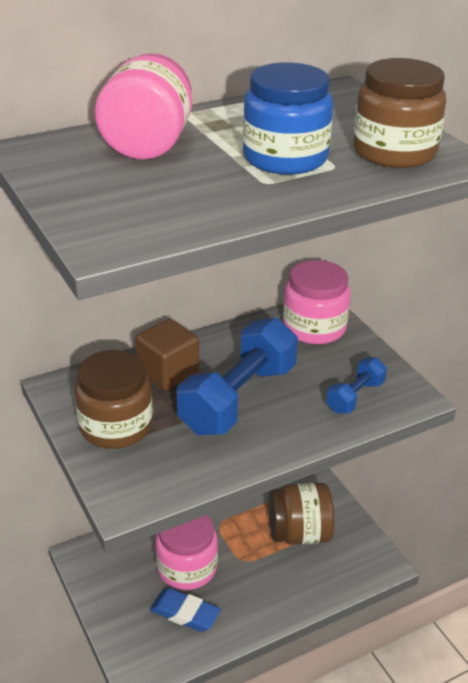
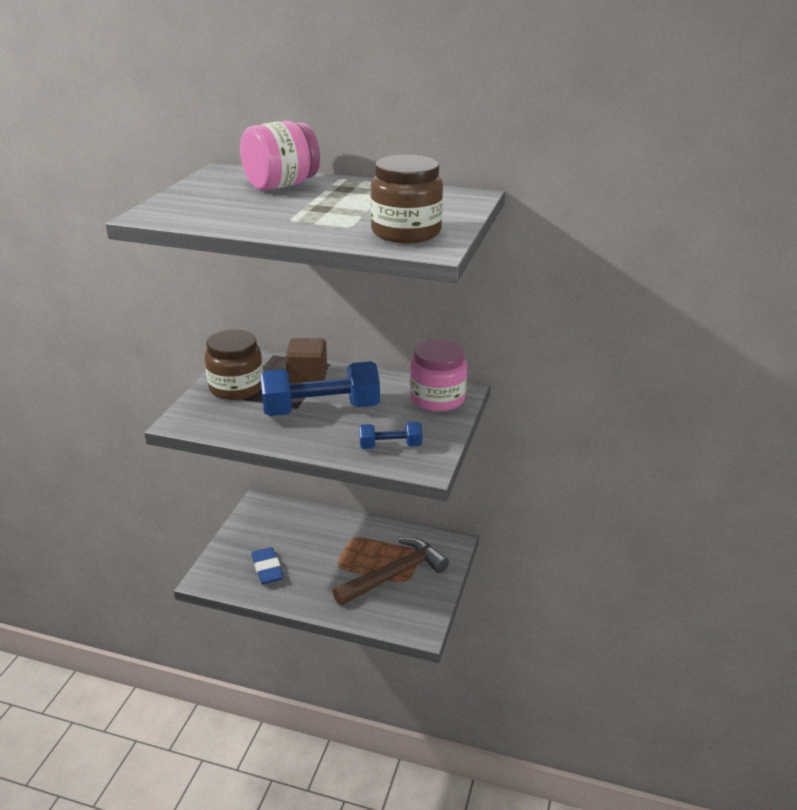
camera: 45 degrees right, 5 degrees down
(187, 567) = (302, 547): pink jar -> none
(285, 158) = (333, 214): blue jar -> none
(299, 533) = (394, 575): brown jar -> brown hammer

